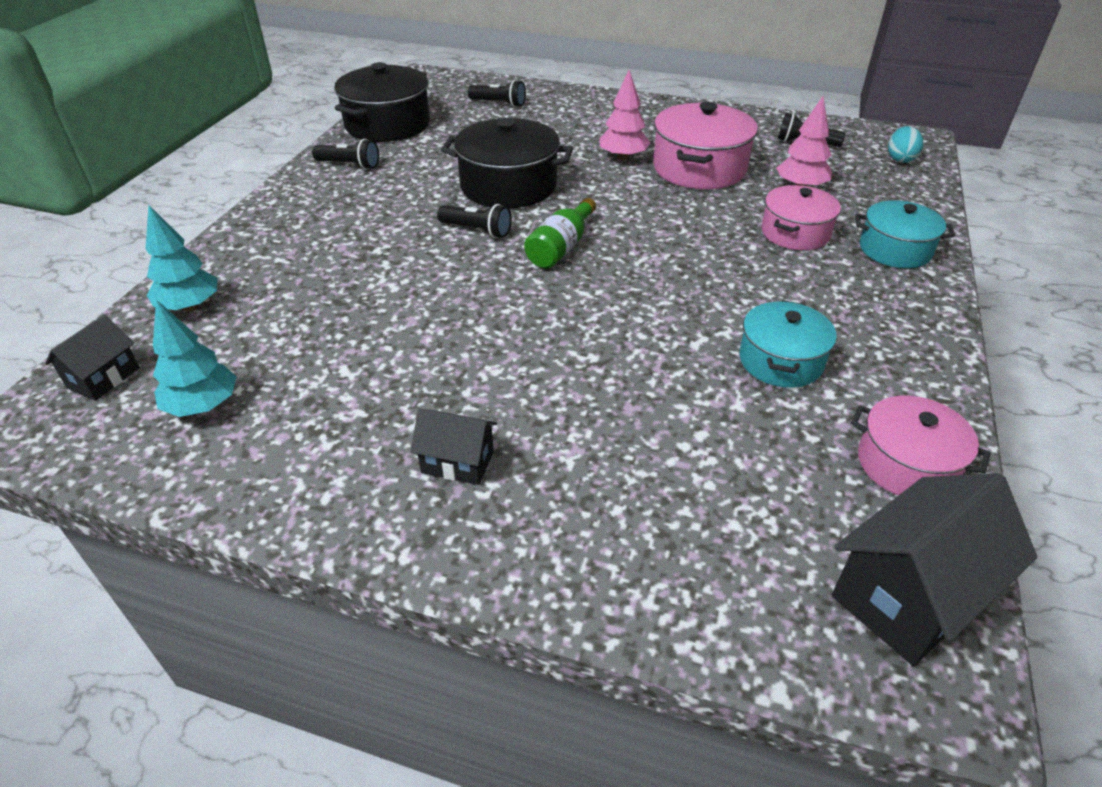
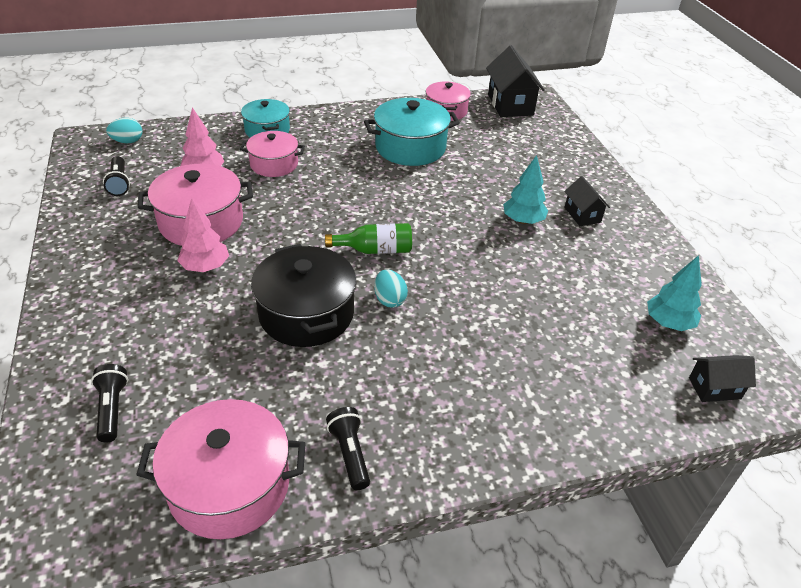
camera: 125 degrees left, 0 degrees up
(190, 306) = (624, 402): turquoise tree -> turquoise tree (523, 221)
(387, 124) = (229, 485): black pot -> pink pot
(477, 230) = (389, 300): black flashlight -> turquoise egg
(781, 361) = (410, 147): turquoise pot -> turquoise pot, size x1.55
(909, 596) = (510, 105): black house -> black house turned 60 degrees clockwise

